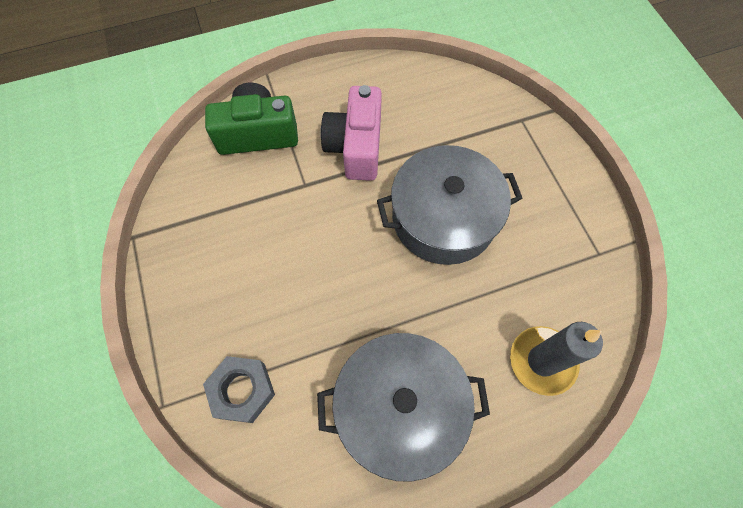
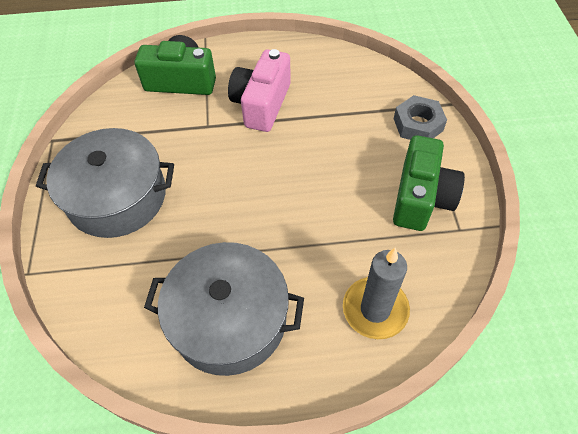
camera: 15 degrees right, 10 degrees down
(242, 390) = (97, 275): grey nut -> grey nut (418, 124)
(443, 218) = (321, 173): grey pot -> grey pot (117, 197)
(552, 226) = (421, 198): none -> green camera

